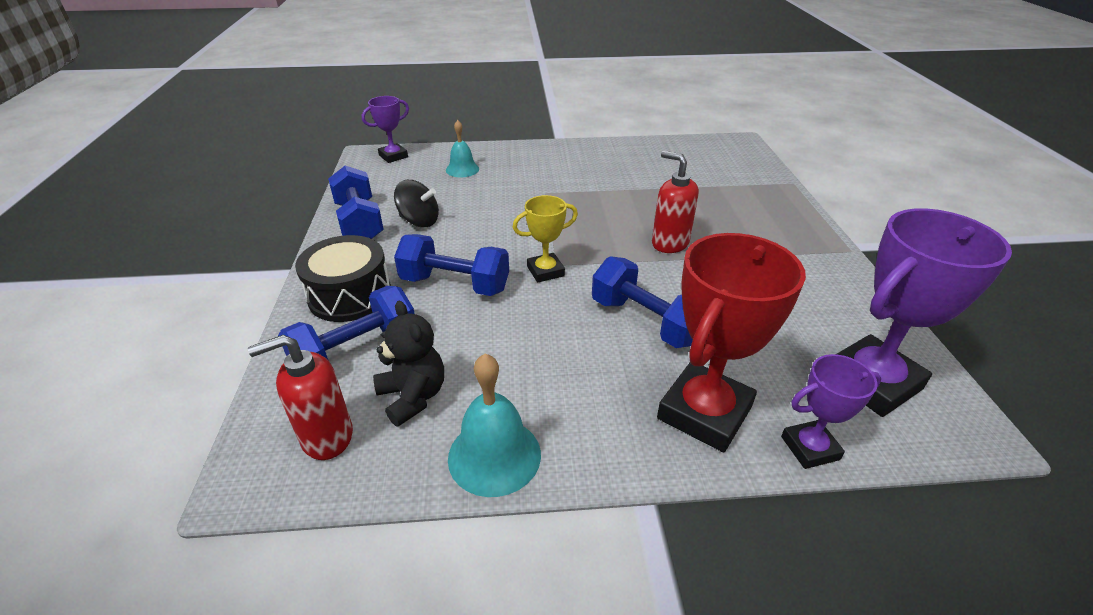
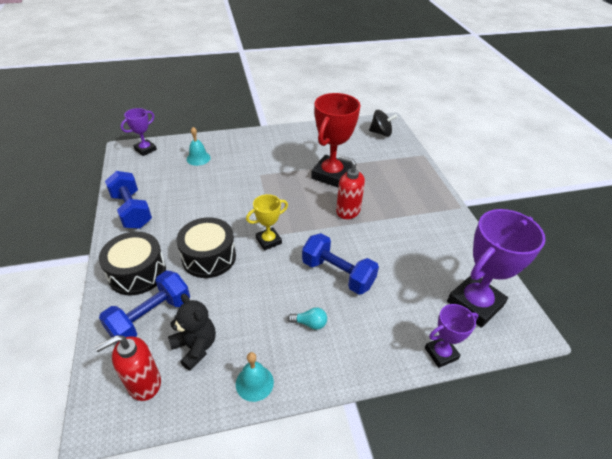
camera: 10 degrees left, 5 degrees up
(419, 221) = (175, 206): black spinning top -> black spinning top (381, 133)
(455, 284) = (209, 257): blue dumbbell -> black drum
(494, 455) = (254, 383): turquoise bell -> turquoise bell, size x0.66
(593, 383) = (310, 323): none -> turquoise light bulb
(704, 412) = (379, 336): red trophy -> red trophy (331, 175)

